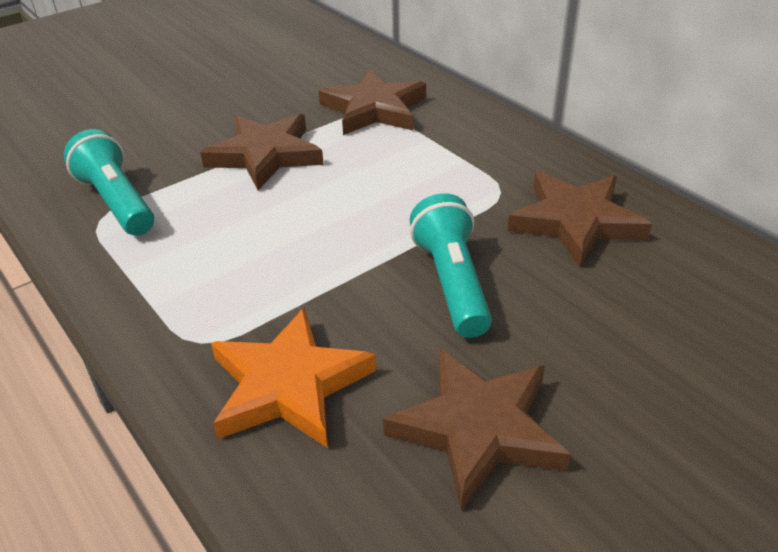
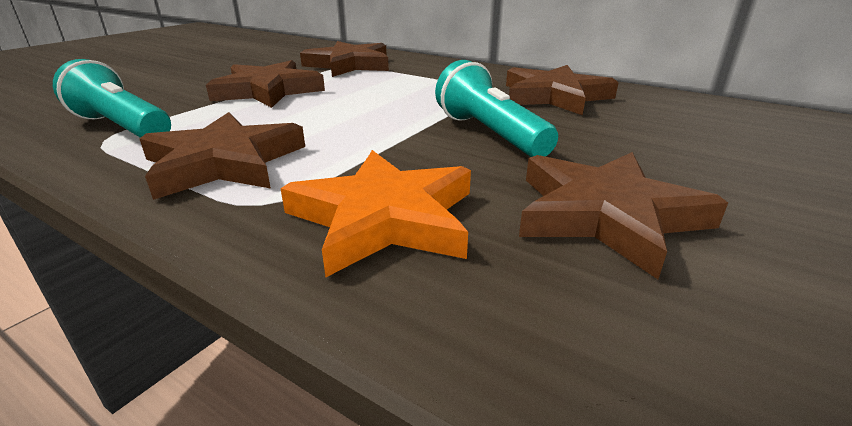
camera: 20 degrees left, 10 degrees down
(188, 278) = (224, 163): none -> brown star

